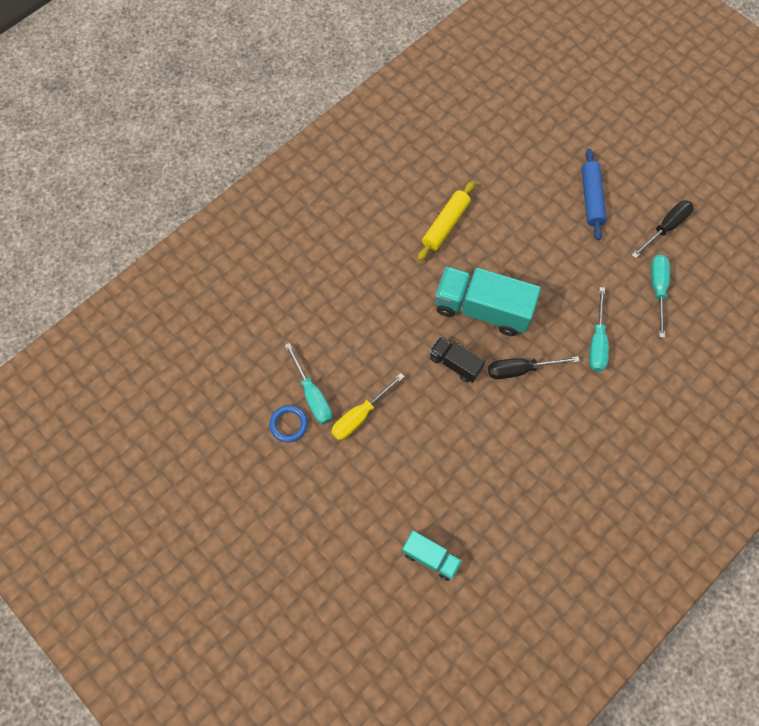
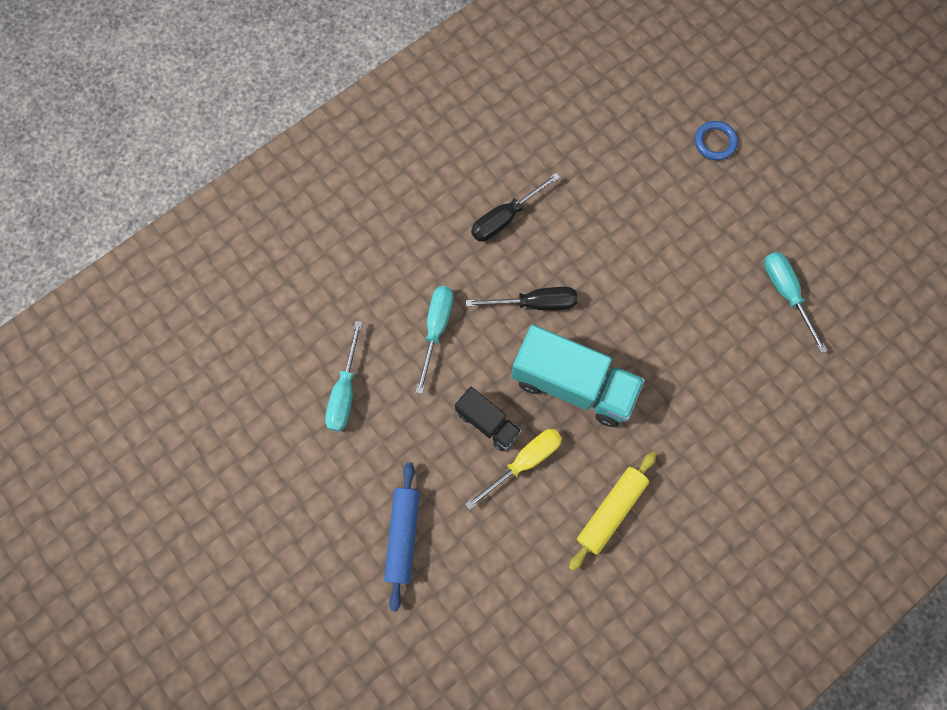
camera: 175 degrees left, 5 degrees up
(289, 424) = (812, 262): blue ring -> blue ring (715, 142)
(360, 415) = (728, 265): yellow screwdriver -> yellow screwdriver (524, 462)
(430, 557) = (655, 115): turquoise truck -> none
(455, 363) = (613, 317): black truck -> black truck (487, 422)
(665, 227) = (311, 480): black screwdriver -> black screwdriver (505, 217)

